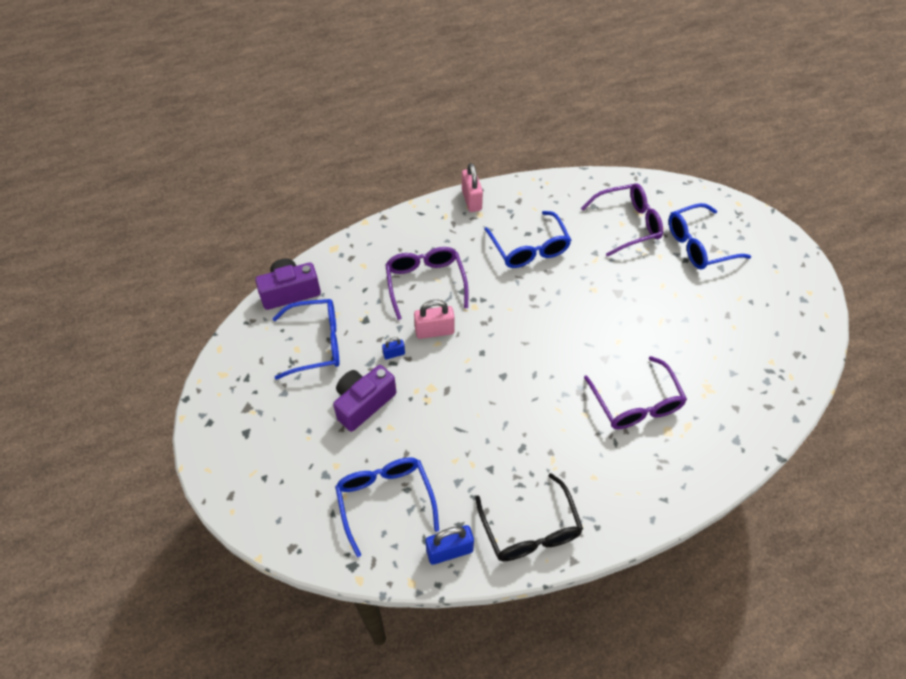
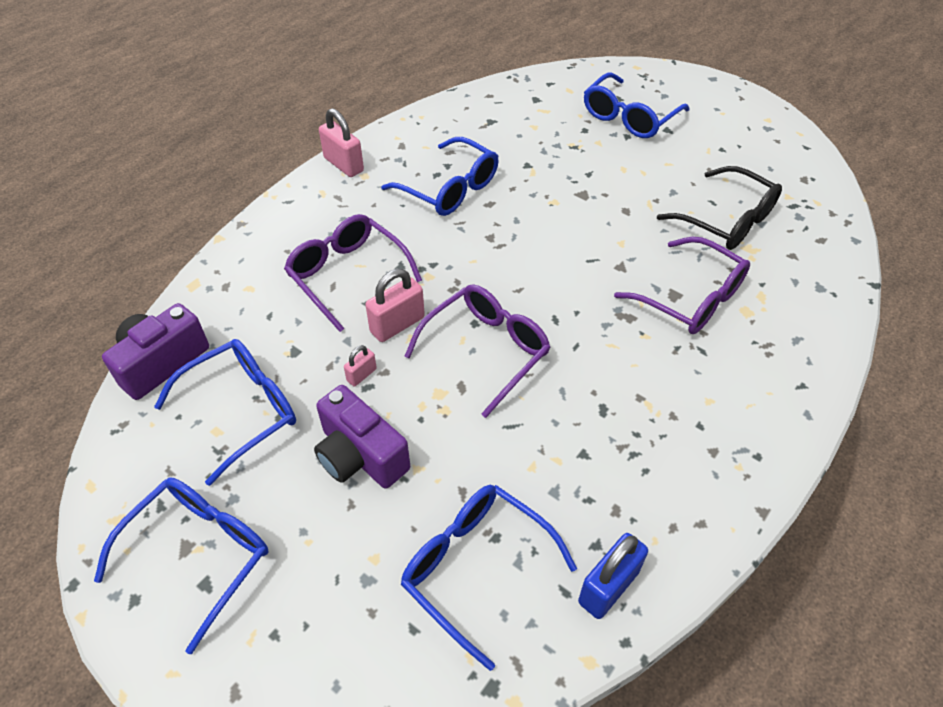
camera: 30 degrees left, 5 degrees down
(251, 415) = (198, 555): none -> blue glasses
(363, 403) = (360, 456): purple camera -> purple camera turned 60 degrees counterclockwise
(394, 354) = (361, 375): blue padlock -> pink padlock
(530, 529) = (685, 501): black glasses -> black glasses (726, 220)
(627, 224) = (541, 125): purple glasses -> purple glasses (485, 351)

